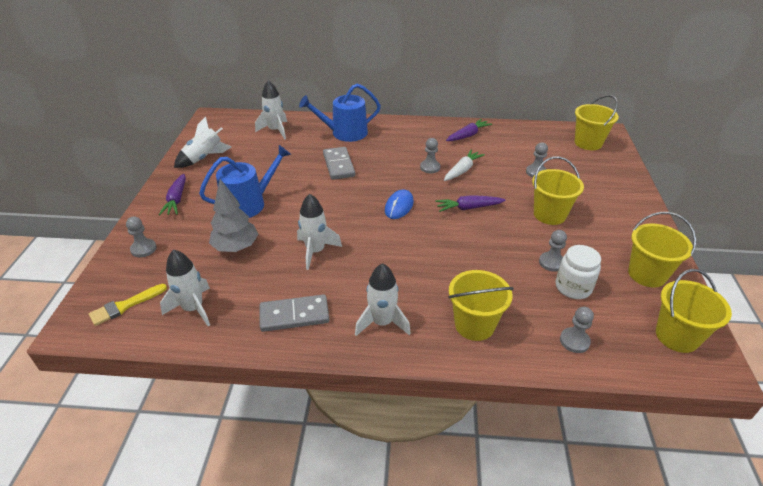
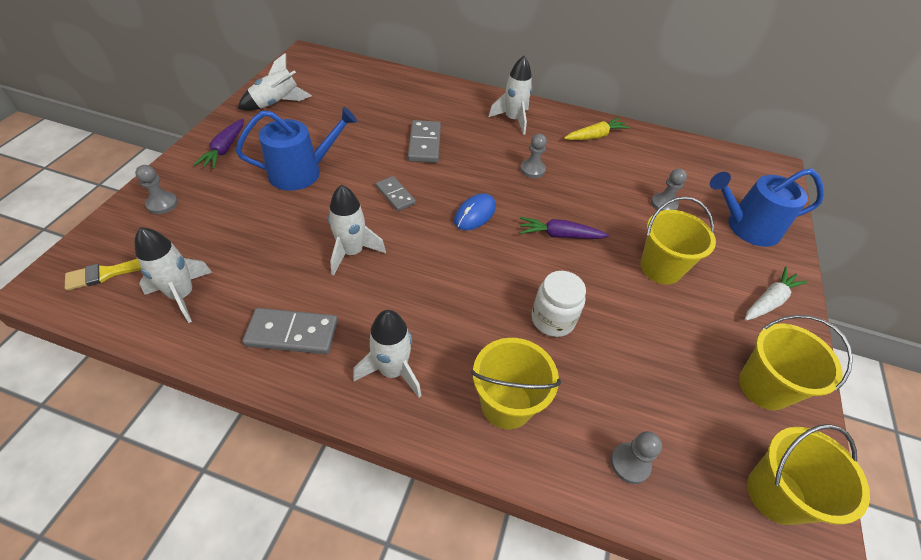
camera: 10 degrees right, 10 degrees up
(236, 247) = (263, 226): grey tree -> none
(275, 130) = (370, 85): white rocket -> white rocket (513, 120)
(331, 205) = (395, 195): none -> grey domino
(345, 133) = (448, 104): blue watering can -> blue watering can (747, 227)
(462, 170) = (571, 182): white carrot -> white carrot (769, 301)
(468, 135) = (595, 136): purple carrot -> yellow carrot
(551, 262) = (639, 338): grey pawn -> none
(573, 287) = (655, 382): white jar -> white jar (552, 319)
(588, 143) = (746, 177): yellow bucket -> none

